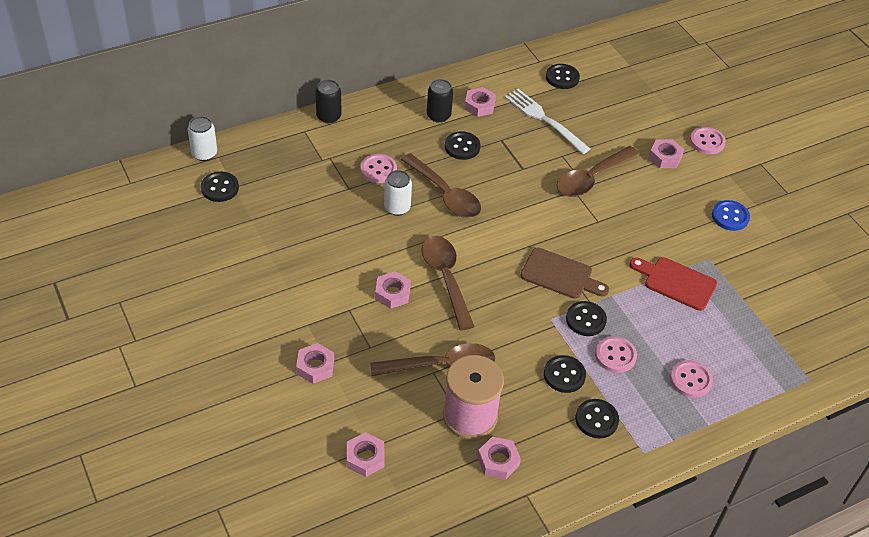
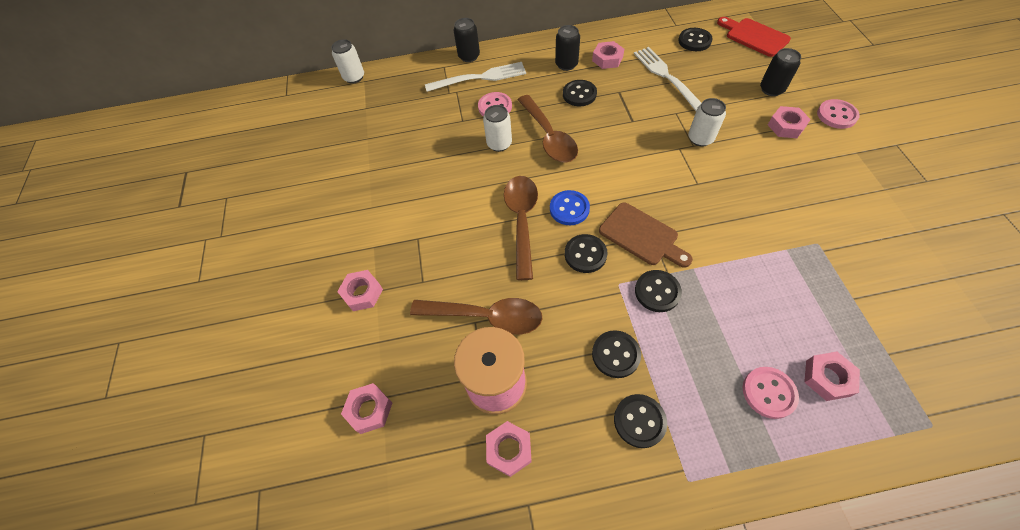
camera: 25 degrees right, 10 degrees up
(220, 188) = (353, 107): black button -> black button (585, 254)
(350, 139) = (480, 77): none -> white fork
(392, 293) = (464, 228): pink nut -> pink nut (827, 378)
(591, 178) = (700, 138): brown spoon -> white can
(615, 355) = (681, 342): pink button -> none
(645, 122) = (771, 89): none -> black can
(676, 282) = (773, 265): red cutting board -> red cutting board (754, 36)
(730, 216) = (851, 198): blue button -> blue button (569, 209)

